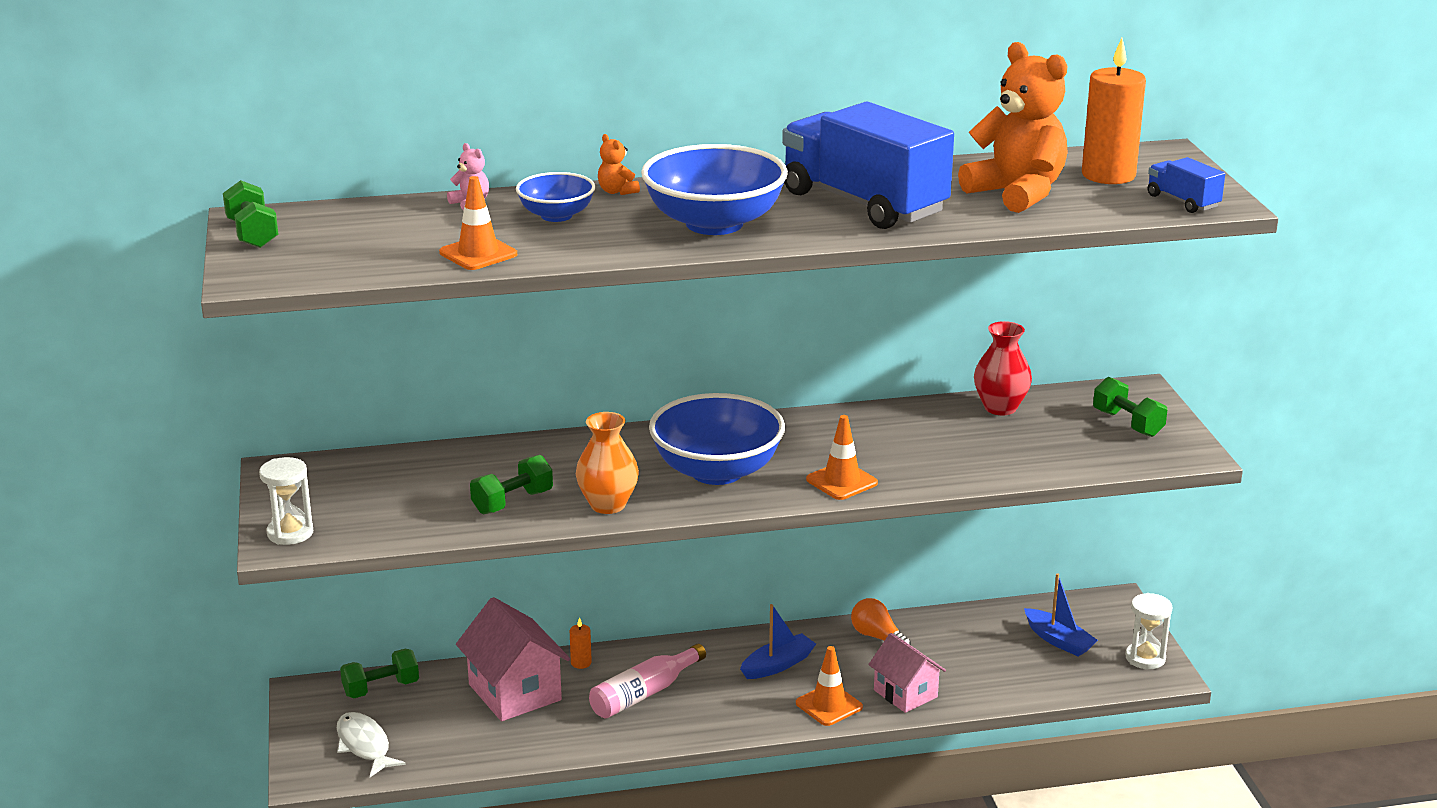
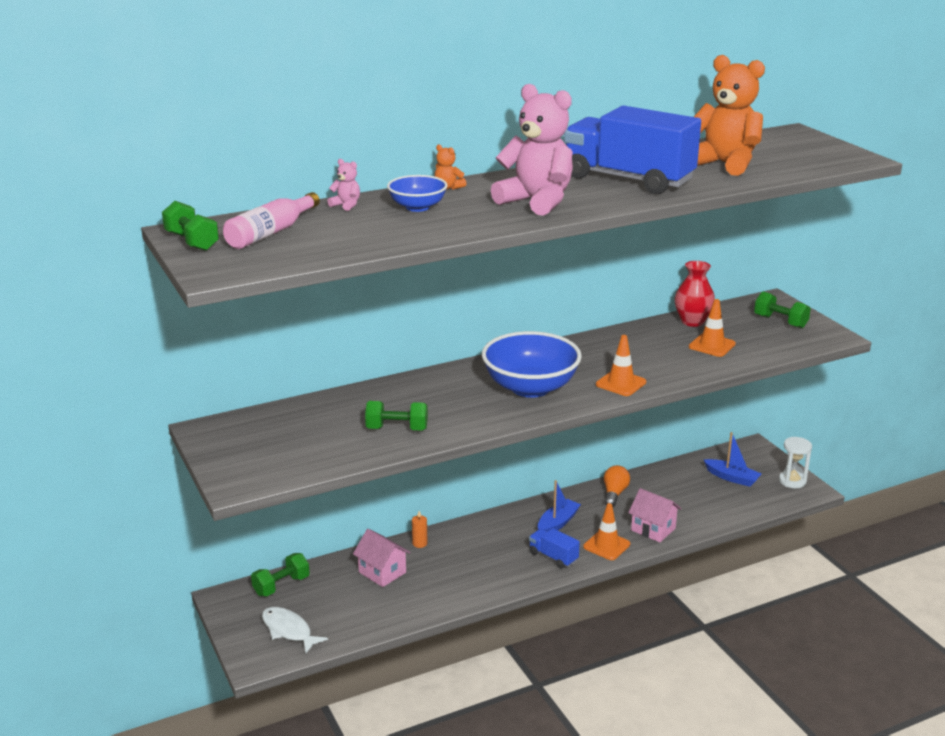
camera: 15 degrees left, 0 degrees up
(290, 533) = (239, 475): white hourglass -> none
(478, 254) = (380, 238): orange traffic cone -> orange traffic cone (712, 345)
(512, 502) = (397, 429): green dumbbell -> green dumbbell turned 60 degrees clockwise
(515, 692) = (382, 572): pink house -> pink house, size x0.65
(608, 505) = (468, 421): orange vase -> none
(644, 694) = (475, 558): pink bottle -> pink bottle (271, 233)
(714, 223) = (536, 202): blue bowl -> pink teddy bear
(877, 637) = (614, 494): orange light bulb -> orange light bulb turned 75 degrees clockwise
(1108, 175) = (772, 148): orange candle -> none
(1183, 201) = (835, 159): blue truck -> blue truck (553, 557)

